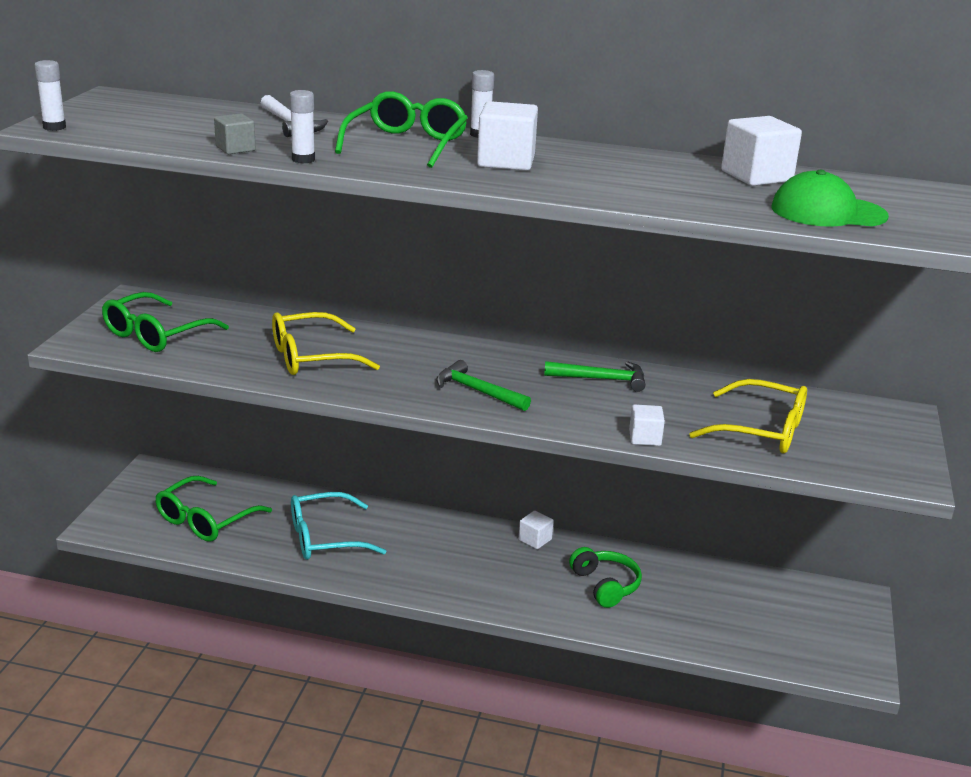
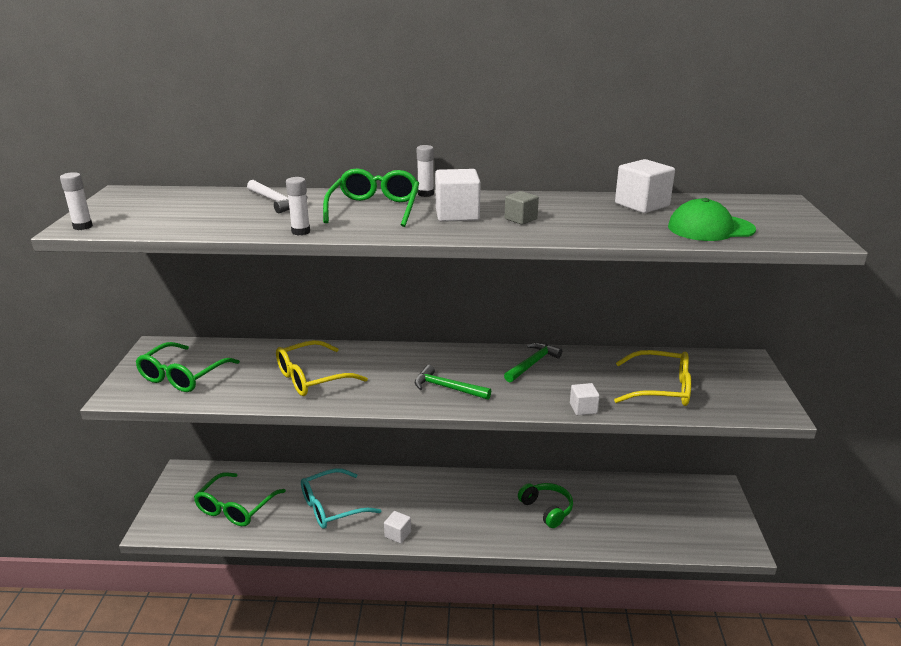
camera: 10 degrees left, 0 degrees up
(235, 149) = (242, 228): grey cube -> grey cube (520, 219)
(535, 540) = (485, 481): white cube -> white cube (398, 534)
(601, 379) = (532, 364): green hammer -> green hammer turned 45 degrees counterclockwise

